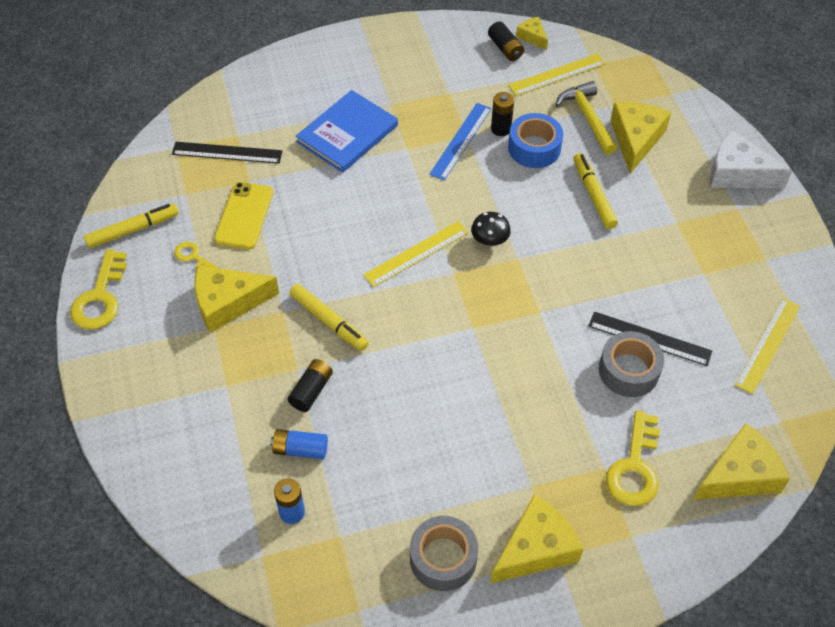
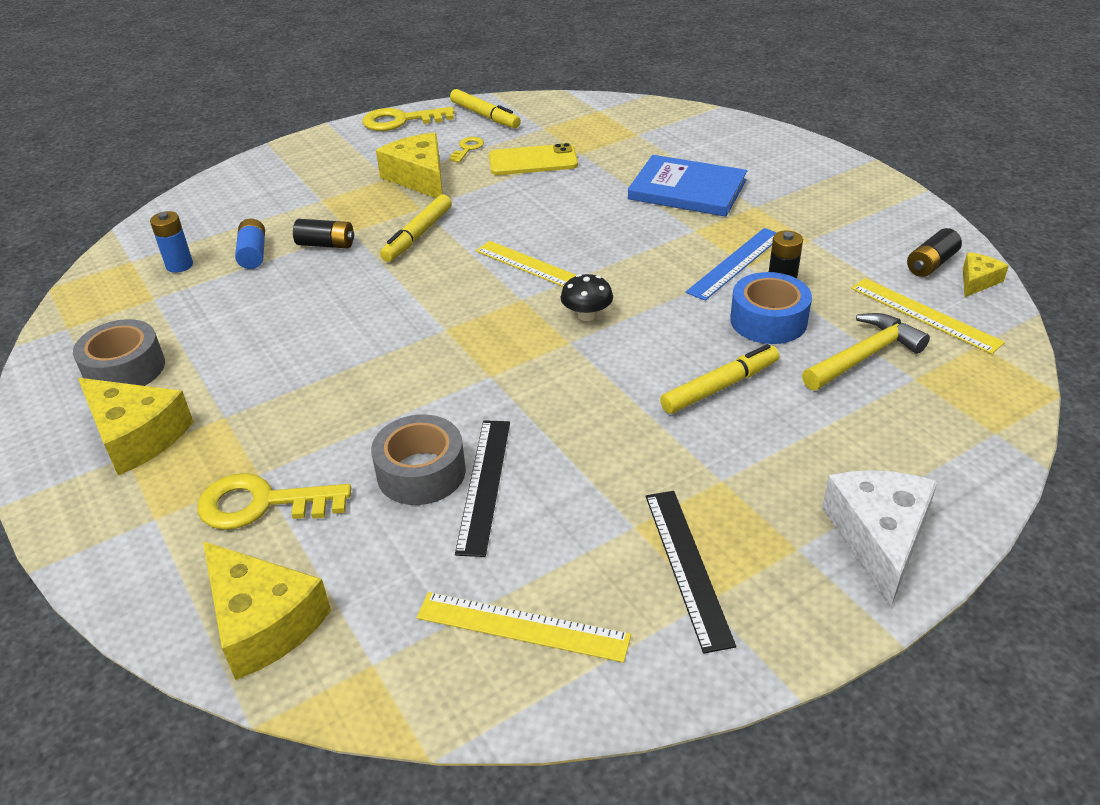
camera: 75 degrees right, 15 degrees down
(227, 153) = (610, 134): black ruler -> black ruler (687, 566)
(461, 141) = (735, 263): blue ruler -> blue ruler turned 60 degrees counterclockwise
(635, 139) = (861, 409): yellow cheese -> none

